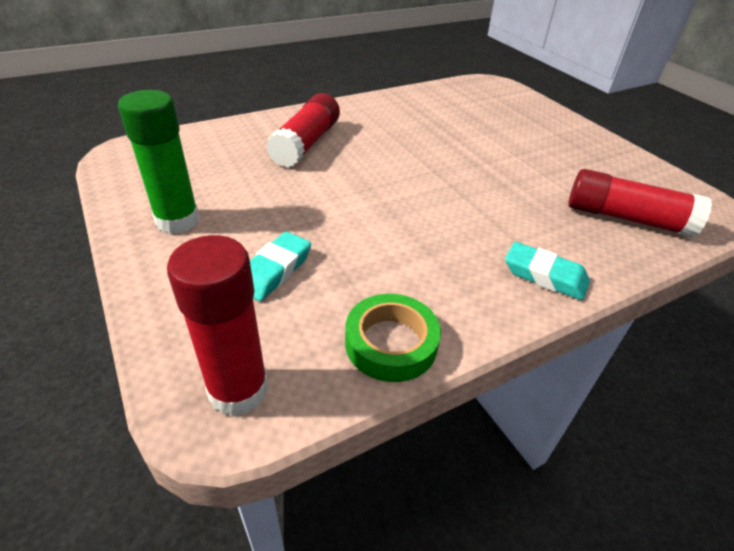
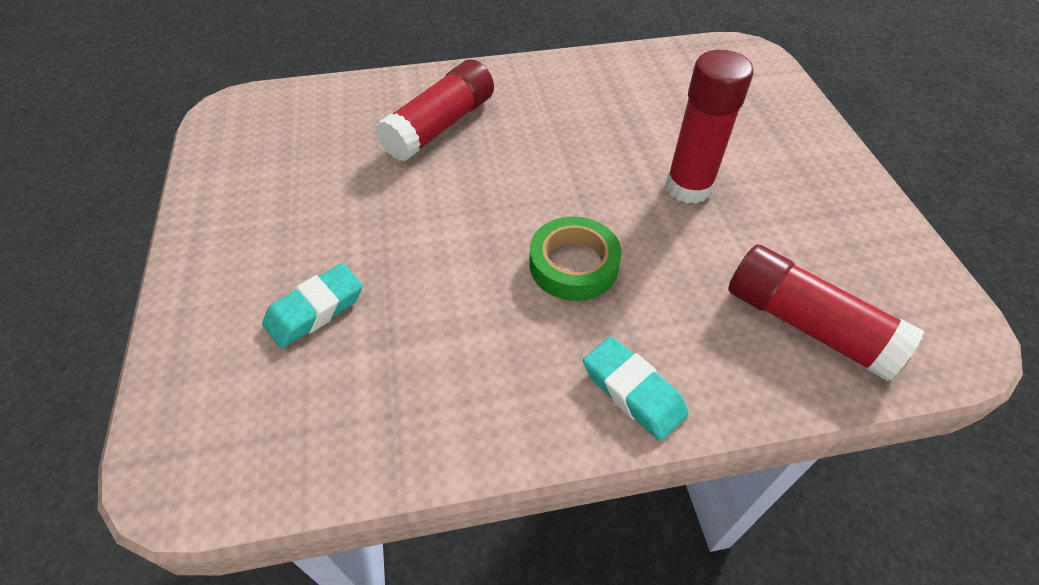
camera: 20 degrees right, 10 degrees up
(177, 221) = (246, 218): green glue stick -> none
(238, 390) = (210, 456): red glue stick -> red glue stick (688, 187)
(391, 343) = (393, 440): green tape -> green tape (573, 265)

